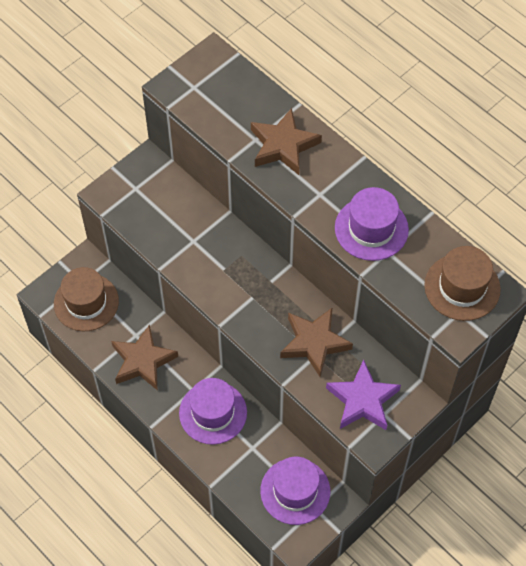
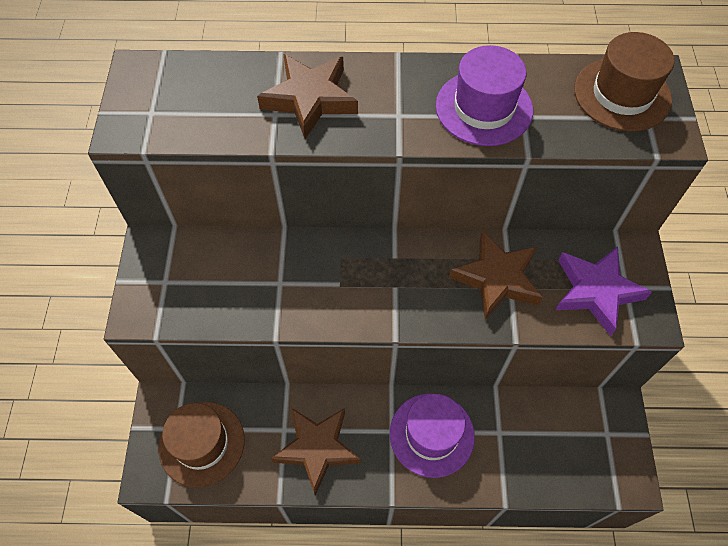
camera: 45 degrees left, 0 degrees up
(295, 491) = (576, 435): purple hat -> none

